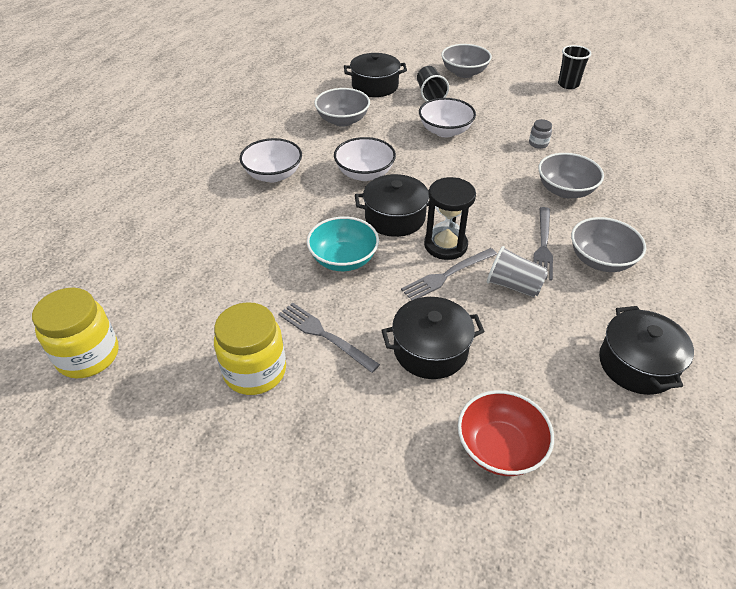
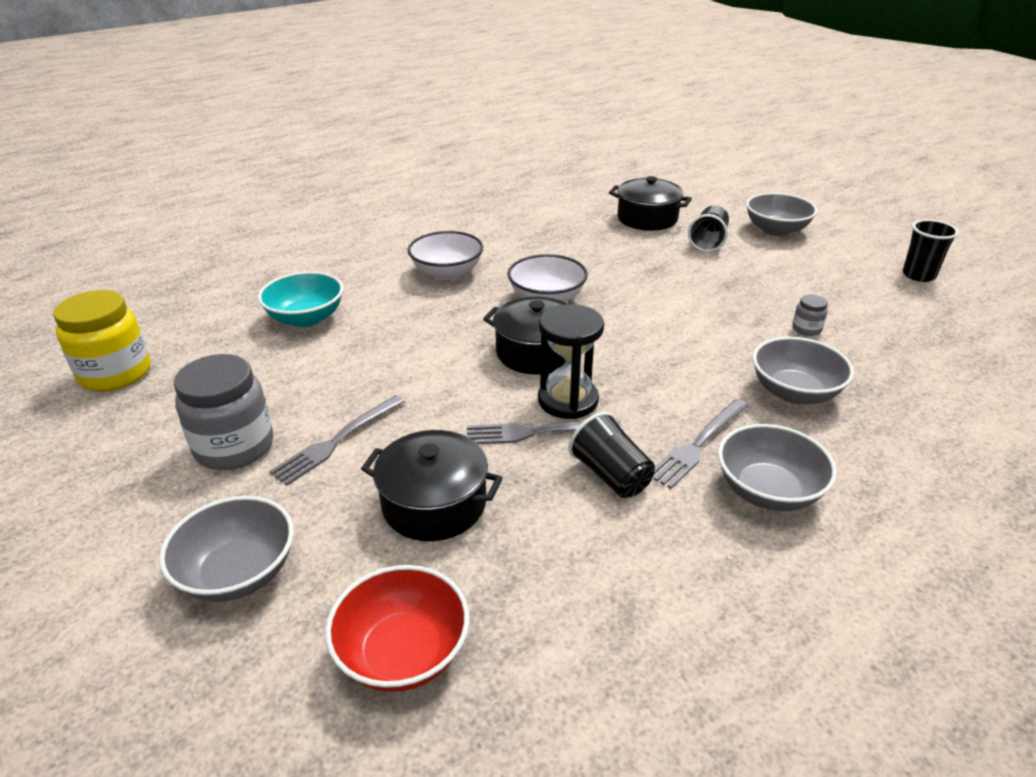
camera: 30 degrees right, 10 degrees down
(255, 371) = (234, 447): yellow jar -> grey jar
(324, 335) = (337, 441): grey fork -> grey fork turned 120 degrees counterclockwise
(342, 120) = (575, 242): grey bowl -> grey bowl (238, 573)
(343, 259) = (435, 374): turquoise bowl -> turquoise bowl (306, 318)
(445, 131) = (689, 283): white bowl -> none
(513, 286) = (611, 475): grey cup -> black cup
(637, 364) = (697, 643): black pot -> none

